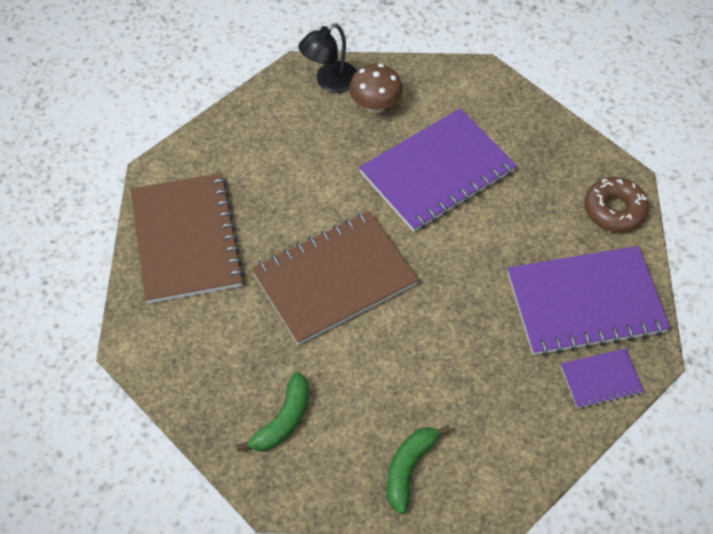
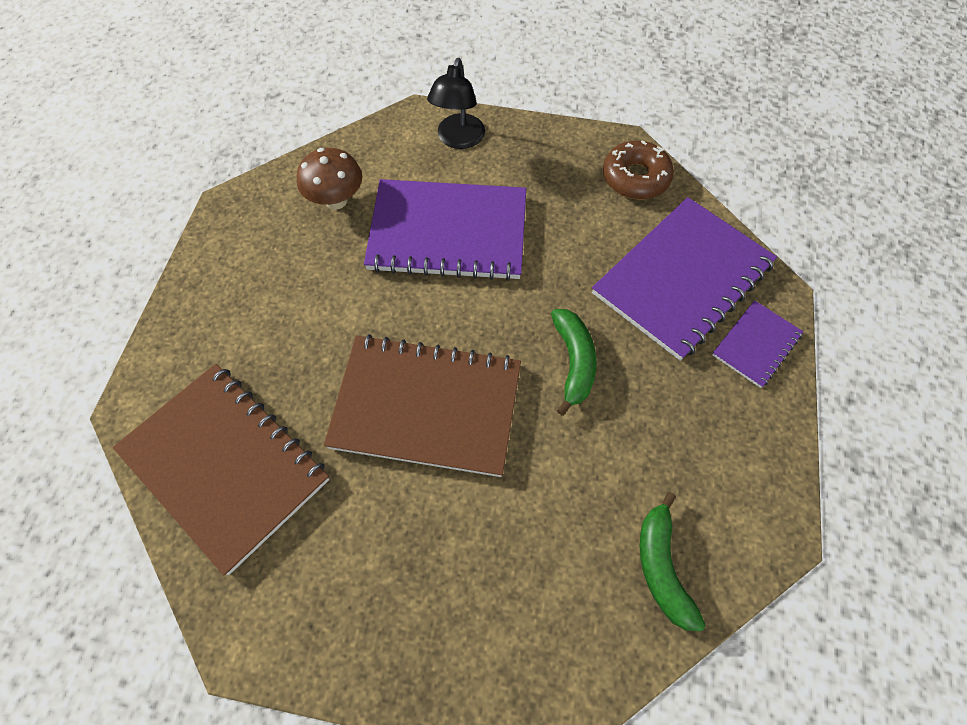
camera: 35 degrees left, 5 degrees up
(283, 420) = (490, 609): green banana -> green banana (573, 362)
(330, 82) = (270, 201): black lamp -> black lamp (458, 139)
(334, 279) = (426, 406): brown notebook -> brown notebook turned 75 degrees clockwise
(437, 172) = (448, 232): purple notebook -> purple notebook turned 75 degrees clockwise

